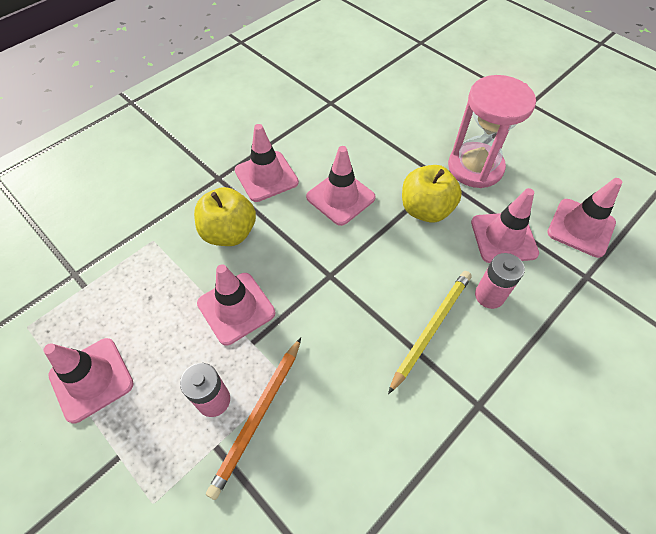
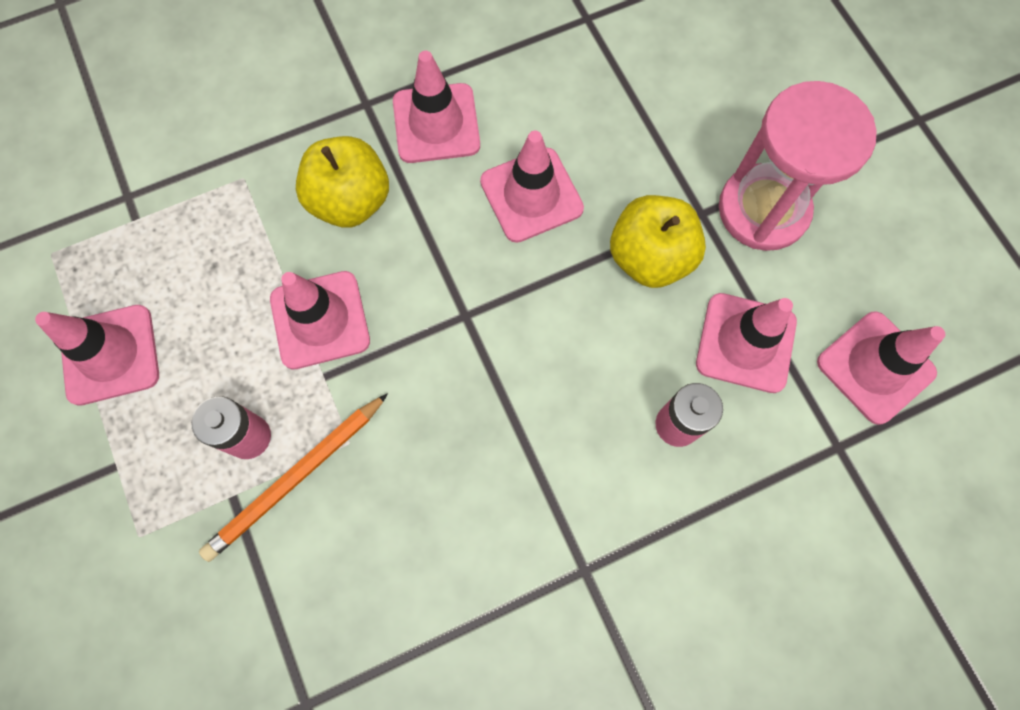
camera: 20 degrees right, 15 degrees up
(431, 328) = (570, 442): yellow pencil -> none

